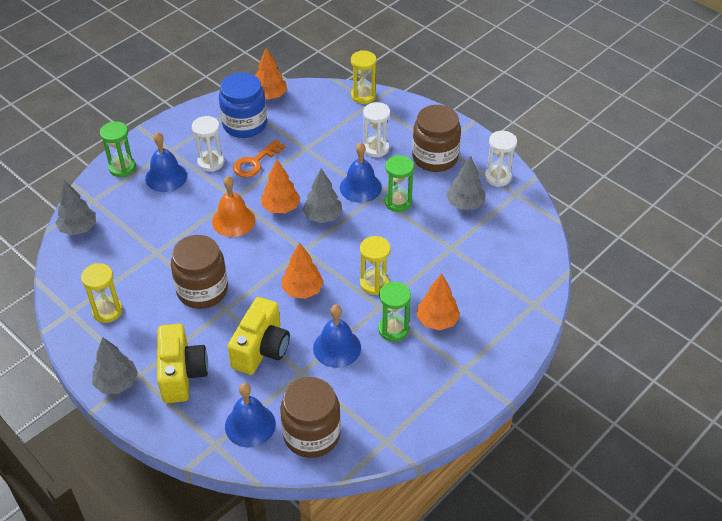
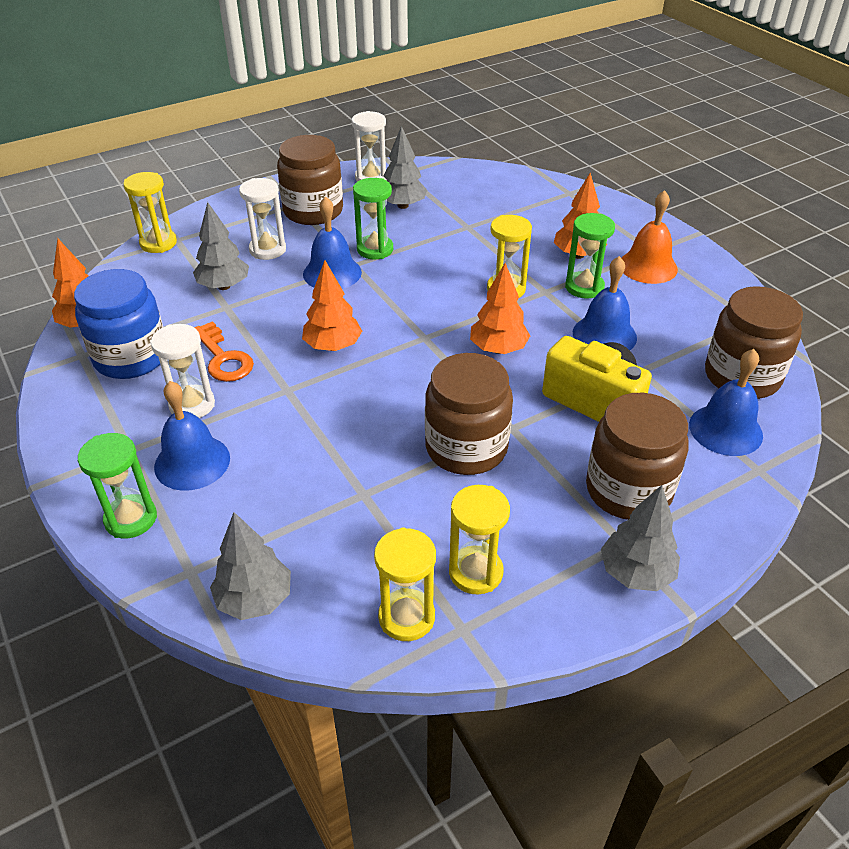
camera: 75 degrees left, 5 degrees down
(74, 288) = (406, 617): none -> yellow hourglass
(182, 374) = (628, 490): yellow camera -> brown jar
(233, 220) = (335, 396): orange bell -> orange bell (648, 266)
(323, 216) = (370, 312): grey tree -> grey tree (224, 286)

